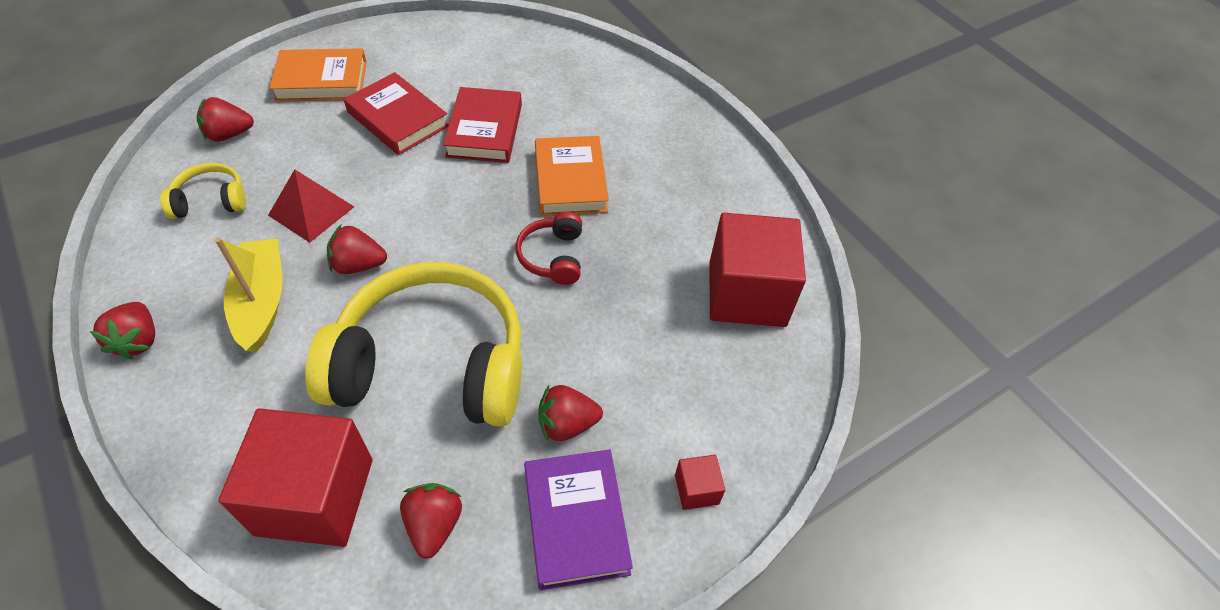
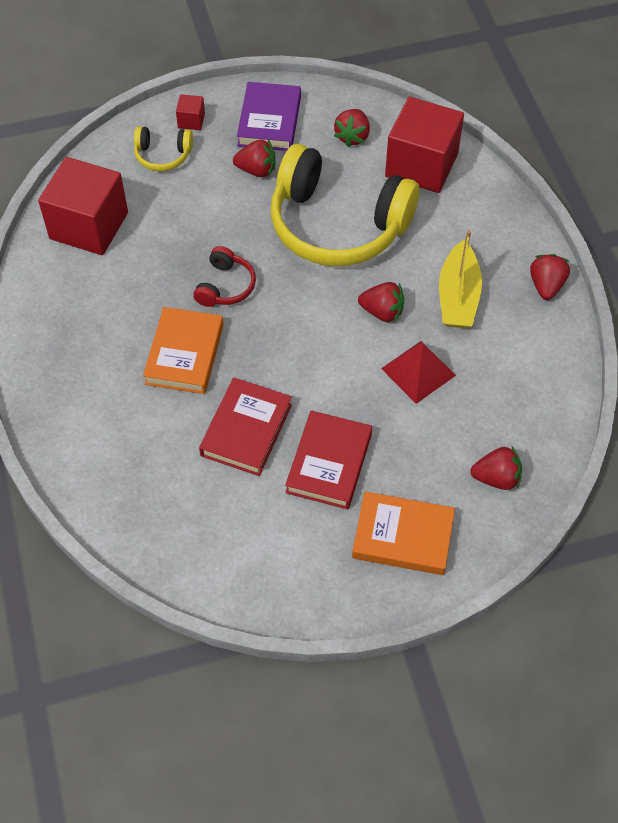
camera: 160 degrees left, 5 degrees up
(210, 201) = (506, 401): yellow headphones -> yellow headphones (163, 155)
(397, 119) = (329, 463): red book -> red book turned 45 degrees clockwise

